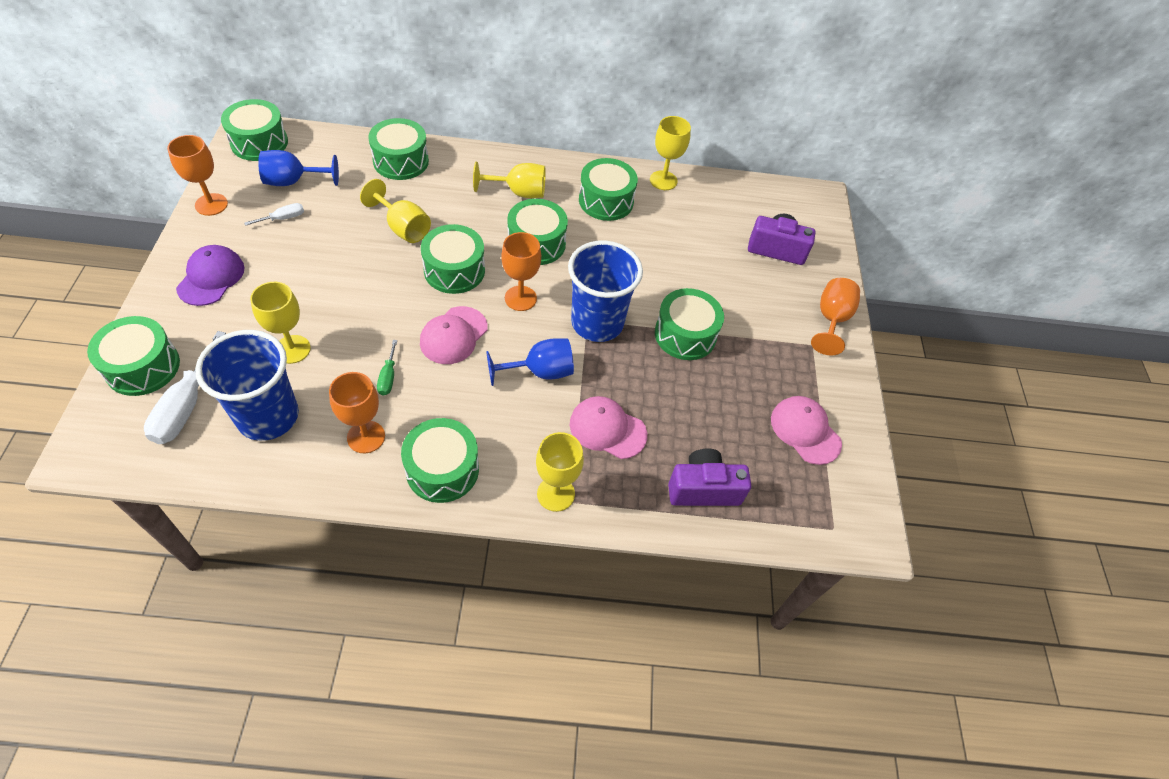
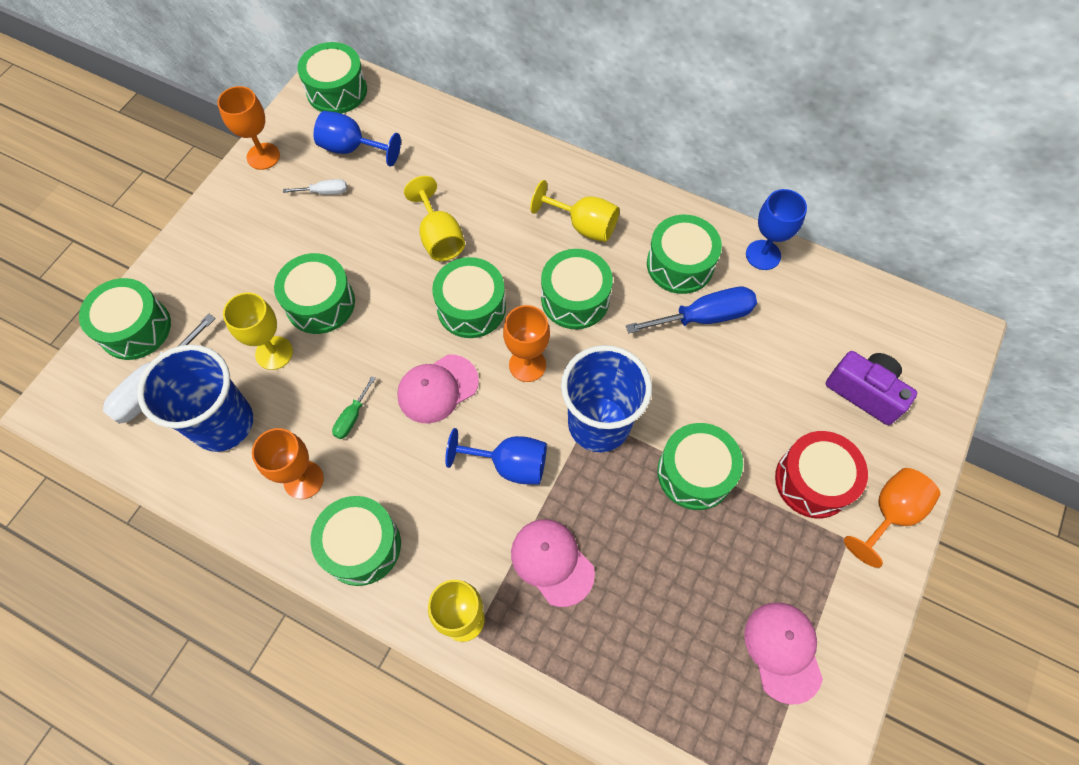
camera: 30 degrees right, 10 degrees up
(211, 277) = (231, 244): purple cap -> none
(401, 161) = (471, 150): green drum -> green drum (320, 303)
(641, 230) = (704, 317): none -> blue screwdriver
(663, 180) = (763, 255): yellow goblet -> blue goblet
(703, 489) = (626, 677): purple camera -> none
(770, 315) = (813, 481): none -> red drum

